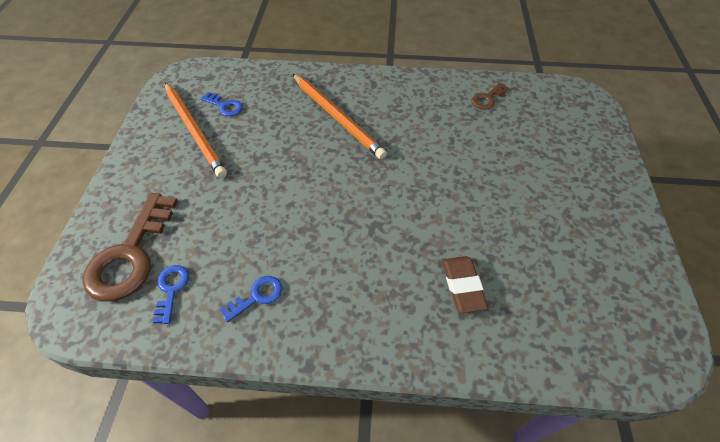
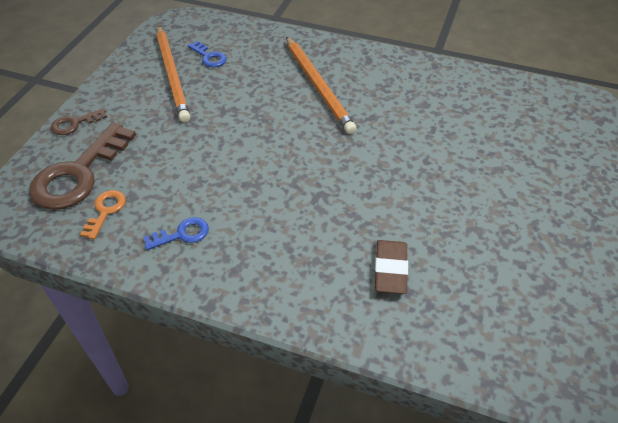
camera: 15 degrees right, 5 degrees down
(171, 289) = (105, 211): blue key -> orange key
(487, 99) = (489, 95): brown key -> brown key (75, 124)

